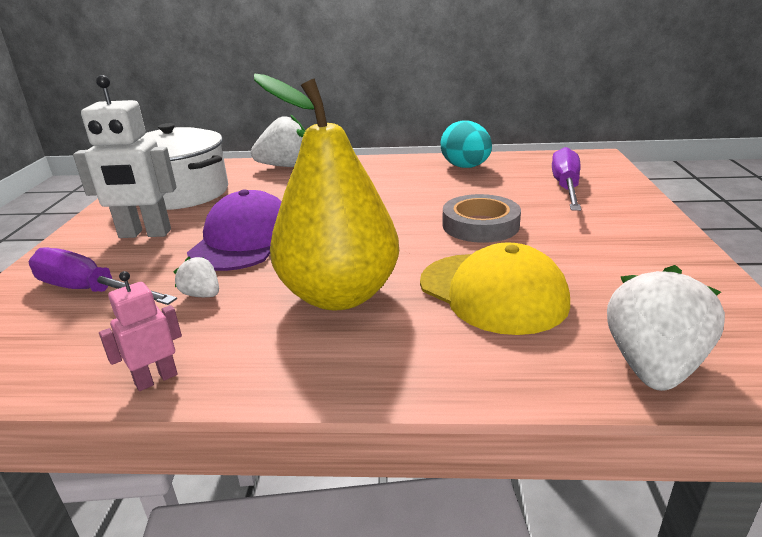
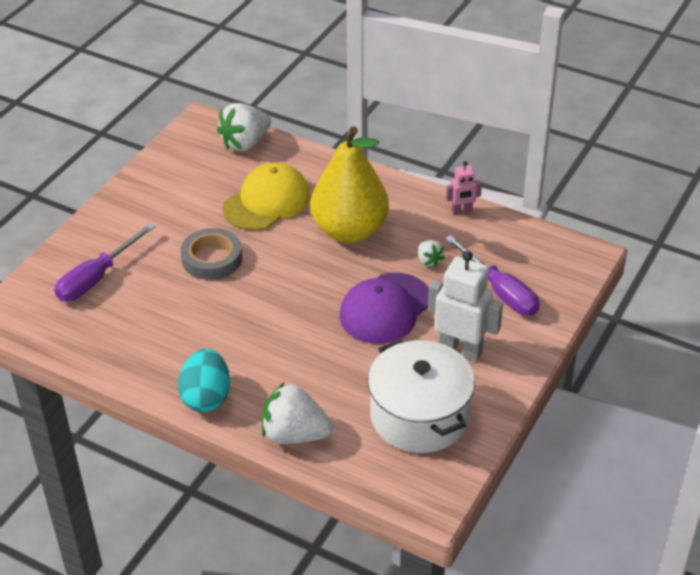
camera: 155 degrees left, 15 degrees up
(465, 167) = (131, 348): turquoise egg -> turquoise egg (206, 397)
(492, 292) = (267, 201): yellow cap -> yellow cap turned 60 degrees clockwise

